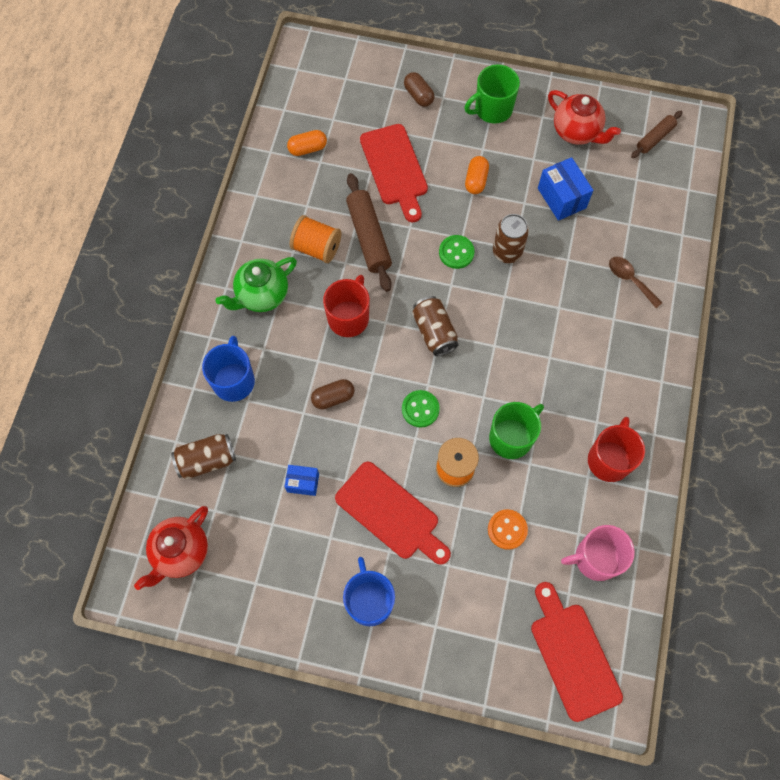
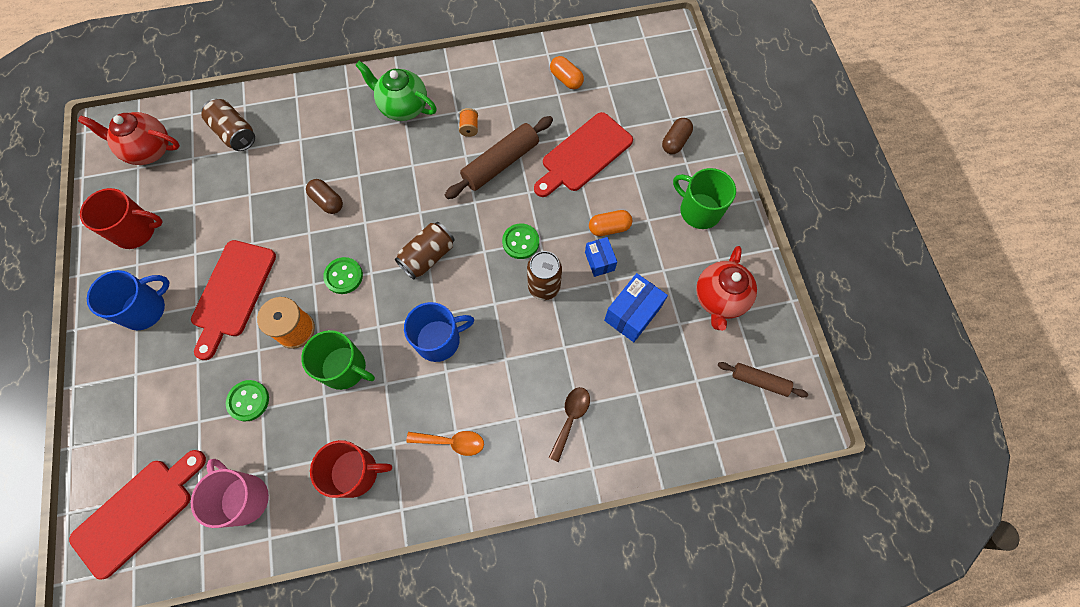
camera: 65 degrees right, 0 degrees up
(234, 380) = (314, 121): blue mug -> blue mug (439, 340)
(303, 483) = (238, 211): blue box -> blue box (599, 261)
(317, 248) = (469, 128): orange spool -> orange spool, size x0.53
(349, 317) = (411, 181): red mug -> red mug (136, 231)
(507, 529) = (248, 401): orange button -> green button
(613, 375) = (452, 442): none -> orange spoon

